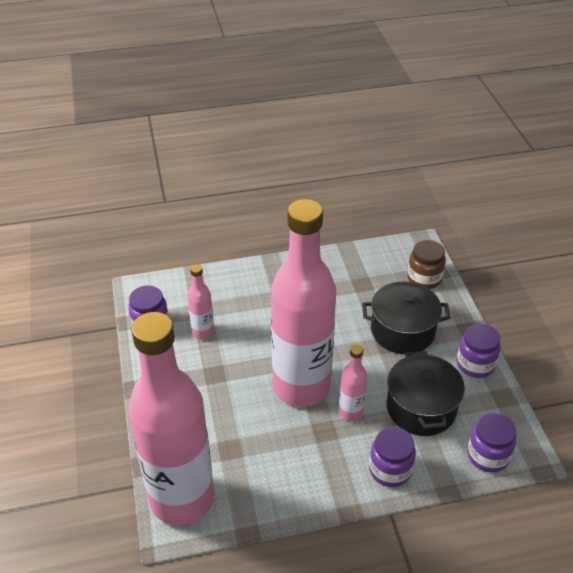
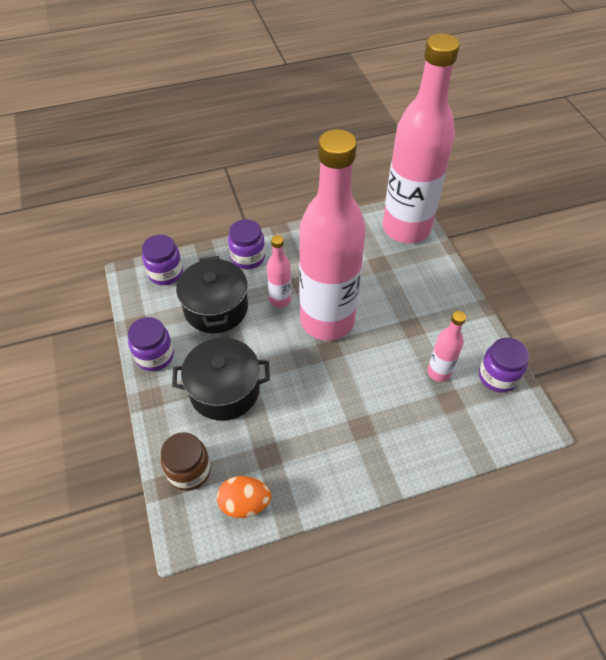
camera: 175 degrees right, 10 degrees up
(379, 258) = (245, 503): none -> orange egg

